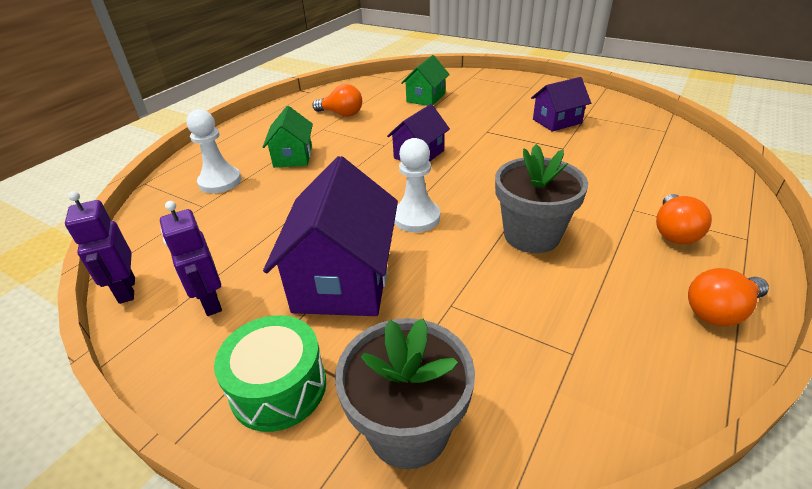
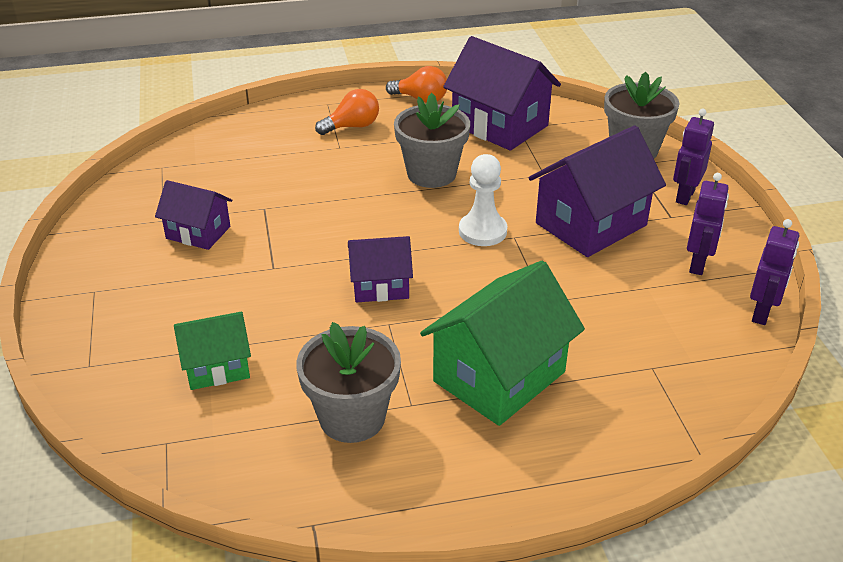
camera: 135 degrees left, 0 degrees up
(220, 181) = (611, 392): white pawn -> none
(278, 387) = (684, 196): green drum -> purple robot
(293, 156) = (499, 376): green house -> green house, size x1.74
(341, 114) = (352, 417): orange light bulb -> grey flower pot
(591, 339) = (499, 125): none -> purple house

